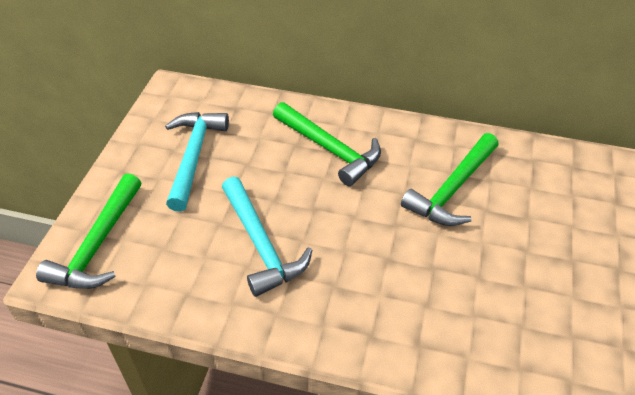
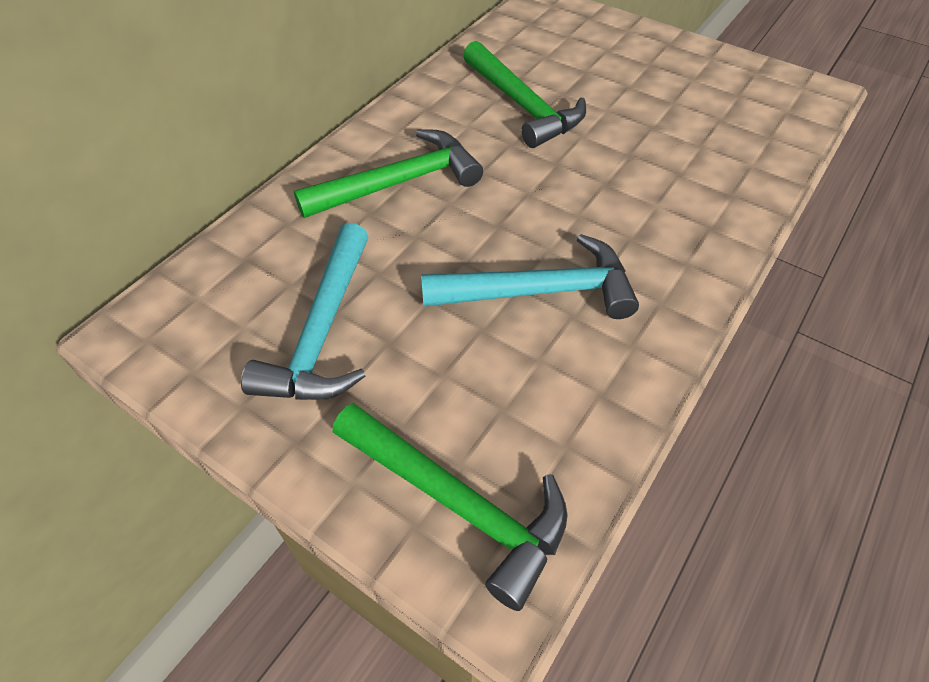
camera: 70 degrees left, 5 degrees up
(194, 156) = (323, 332): turquoise hammer -> turquoise hammer turned 105 degrees counterclockwise

